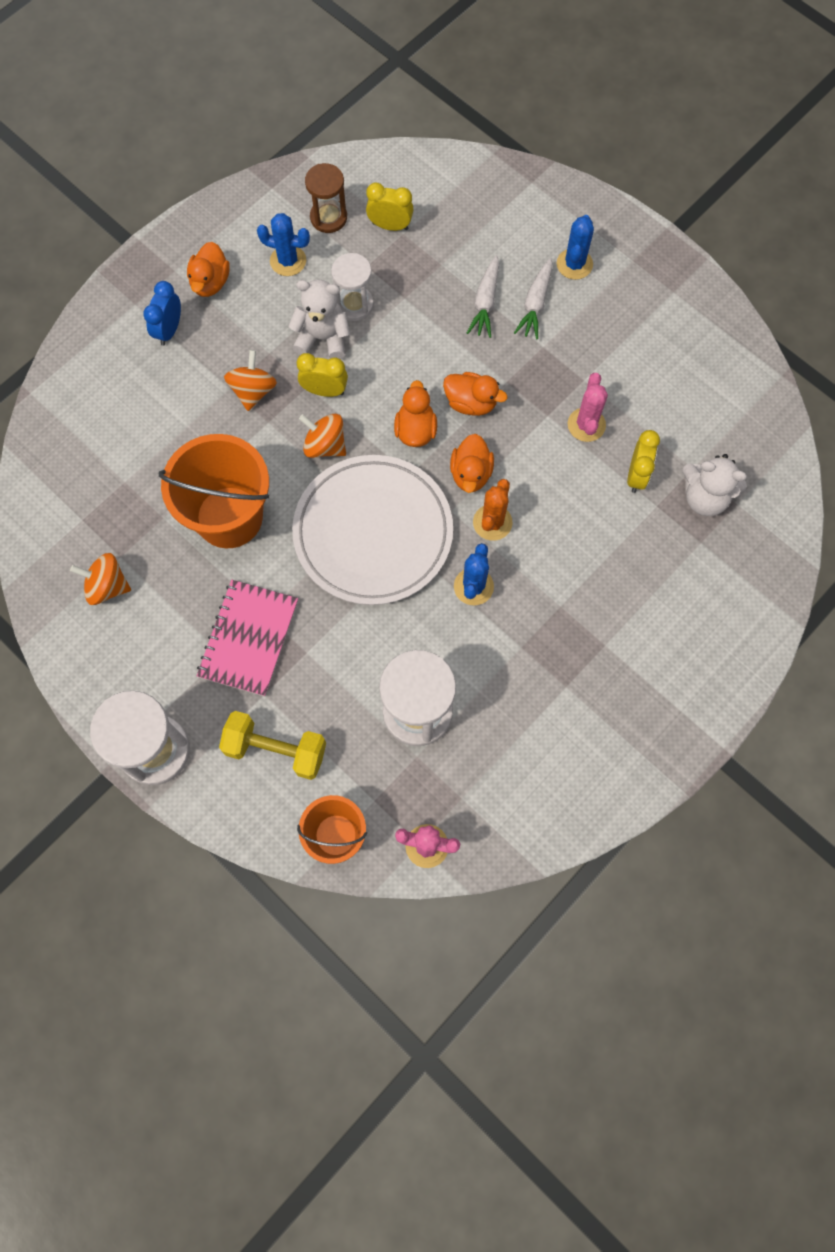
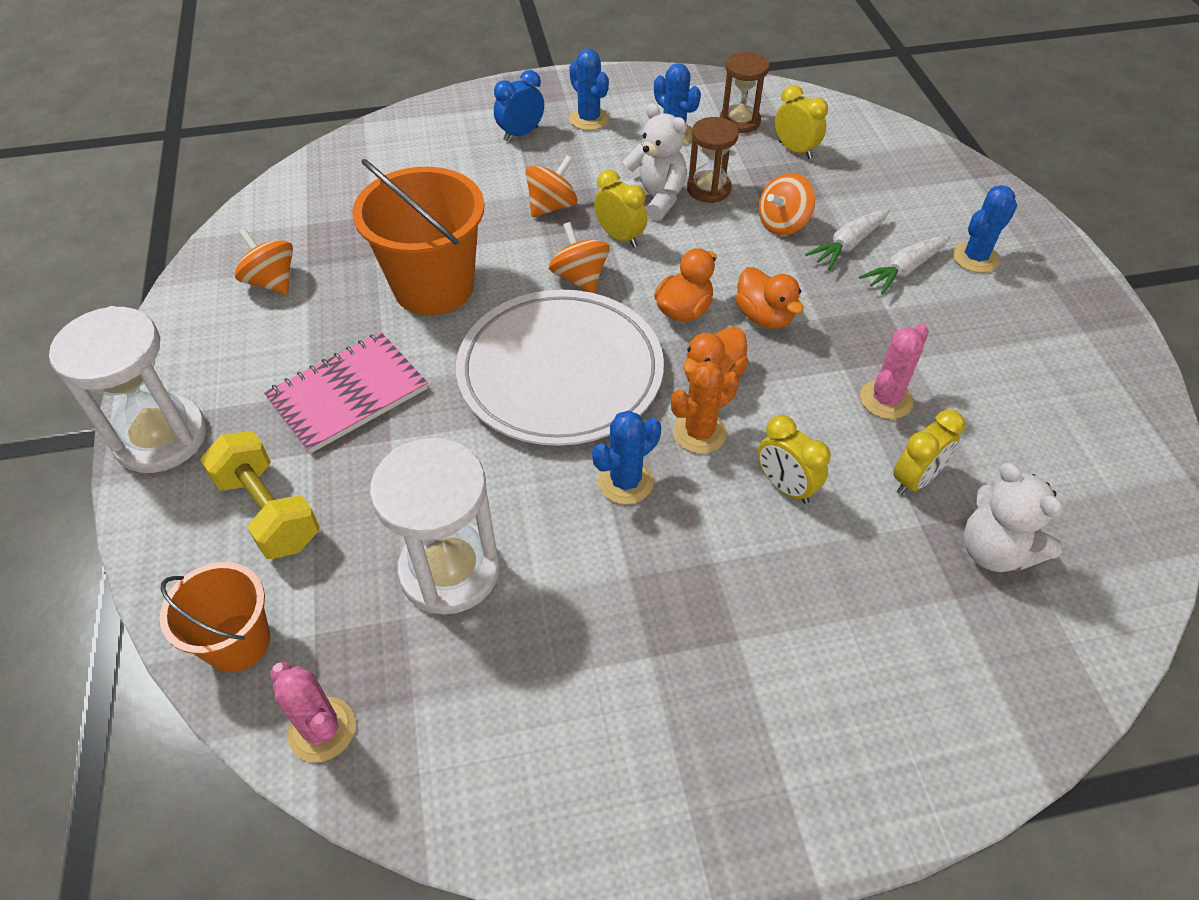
camera: 35 degrees right, 20 degrees down
(210, 282) = (589, 119): orange duck -> blue cactus
(354, 305) = (708, 189): white hourglass -> brown hourglass
(429, 308) = (782, 224): none -> orange spinning top
(567, 529) = (785, 486): none -> yellow clock

